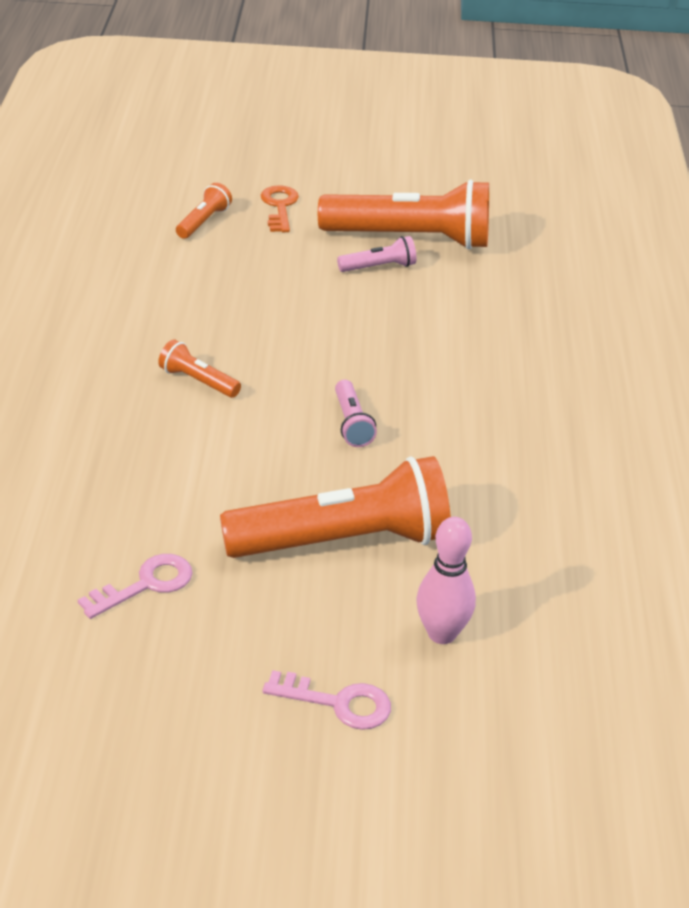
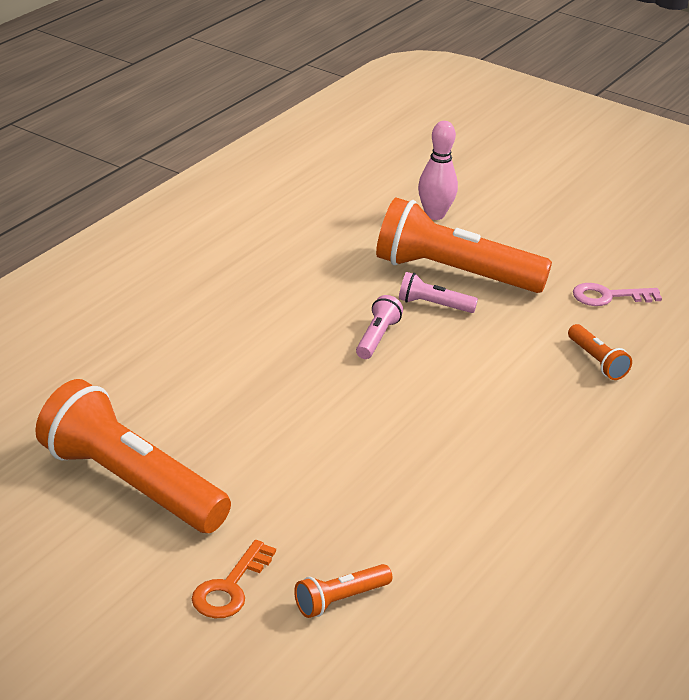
camera: 150 degrees left, 5 degrees down
(198, 381) = (480, 415): orange flashlight -> orange flashlight (597, 361)
(338, 703) = (524, 210): pink key -> none
(379, 267) = (202, 464): pink flashlight -> pink flashlight (433, 305)

